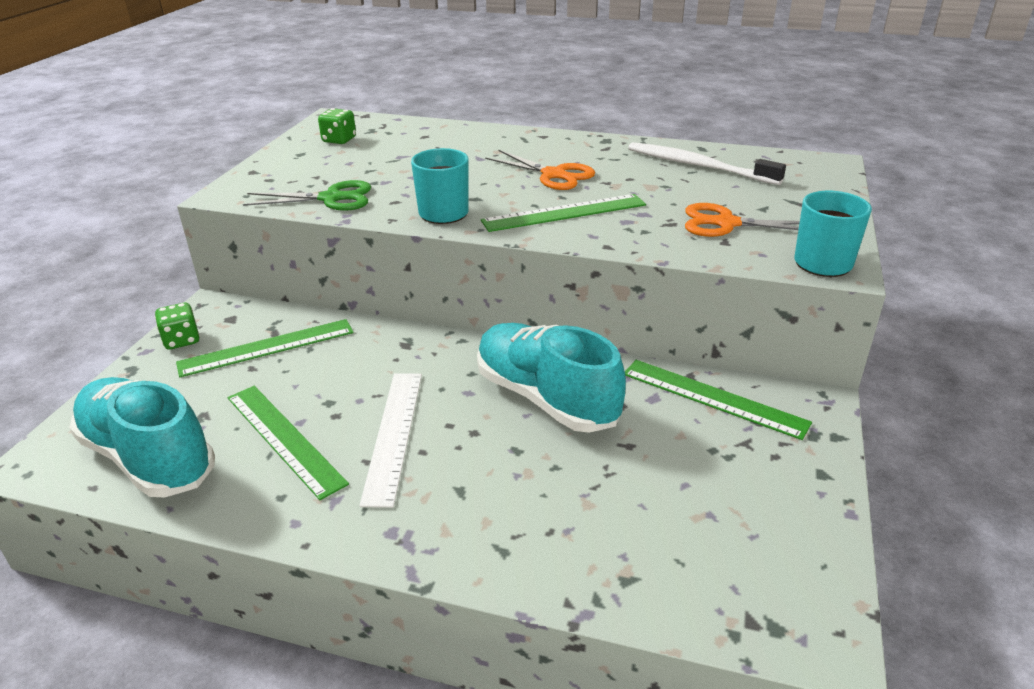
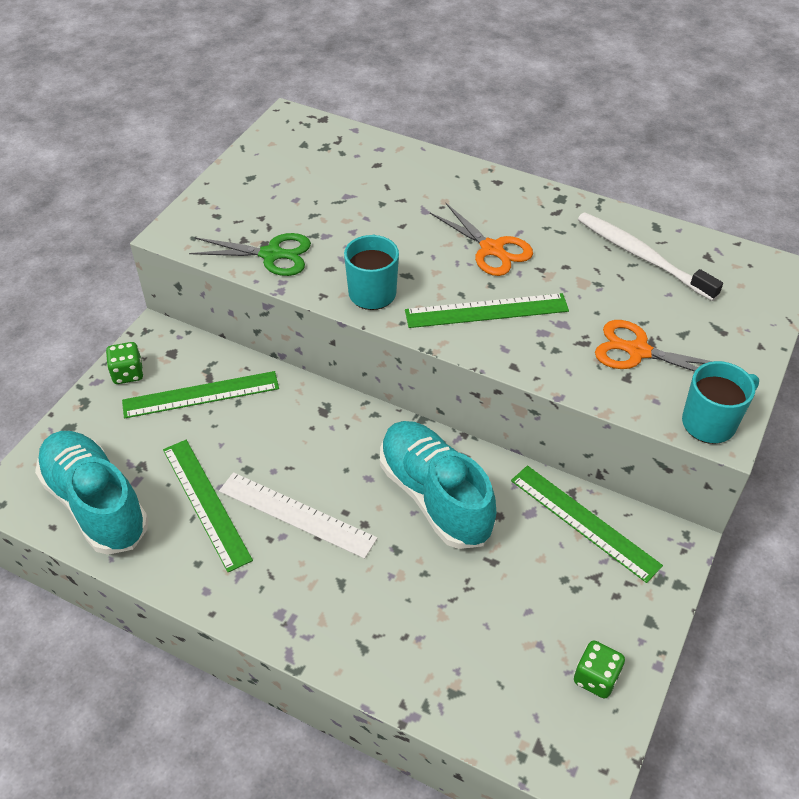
camera: 10 degrees right, 15 degrees up
(339, 140) = (291, 159): green dice -> green dice (595, 678)
(393, 434) = (296, 514): white ruler -> white ruler turned 75 degrees counterclockwise

